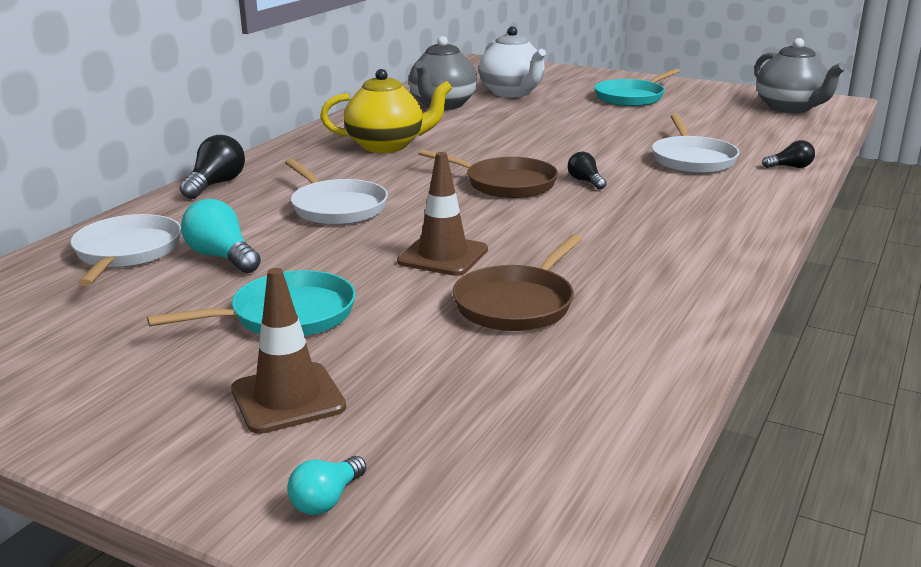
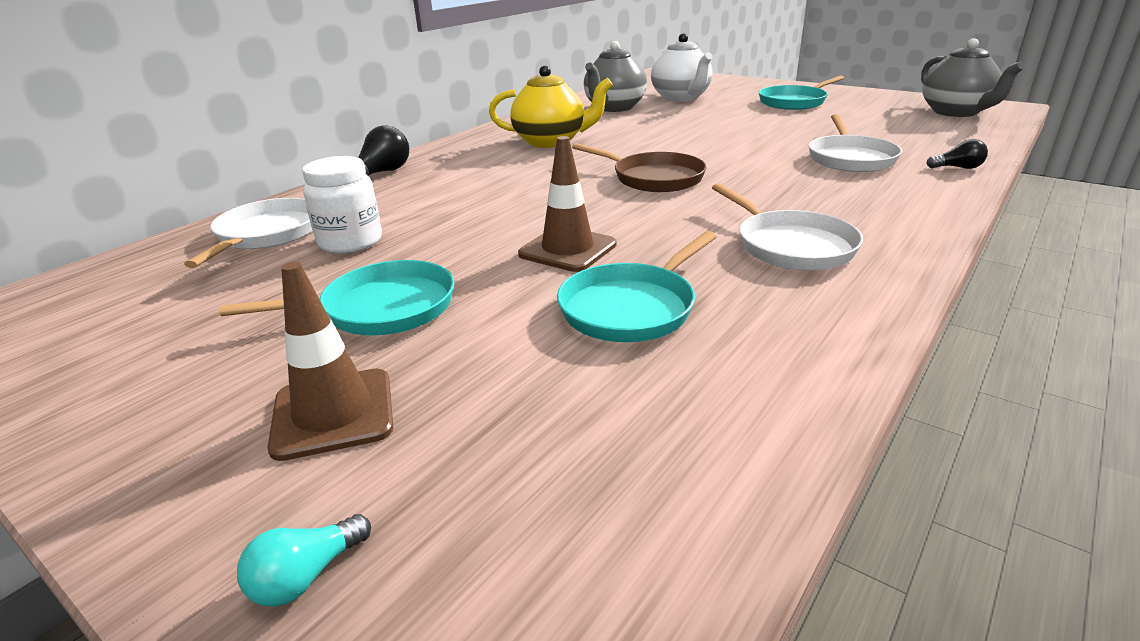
camera: 10 degrees right, 5 degrees up
(222, 257) = (350, 242): turquoise light bulb -> white jar
(336, 207) = (481, 197): white pan -> white pan (790, 246)
(517, 303) = (631, 308): brown pan -> turquoise pan
(585, 181) = (735, 177): black light bulb -> none

